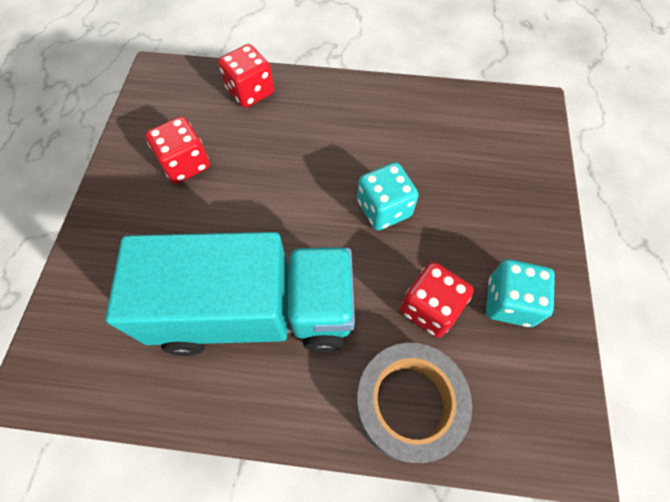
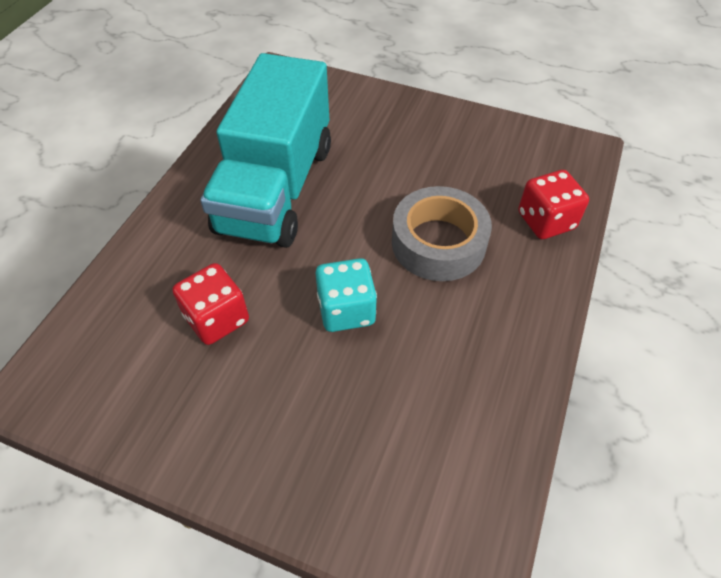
camera: 105 degrees right, 10 degrees down
(185, 164) = (452, 160): red dice -> none
(408, 403) = (143, 275): grey tape -> grey tape (438, 243)
(509, 302) = (187, 396): turquoise dice -> none

